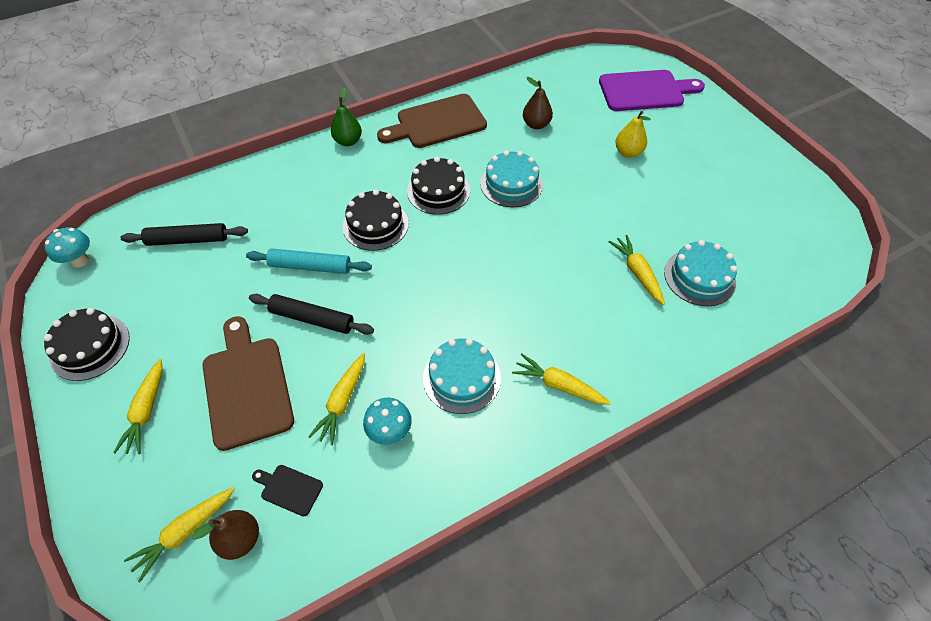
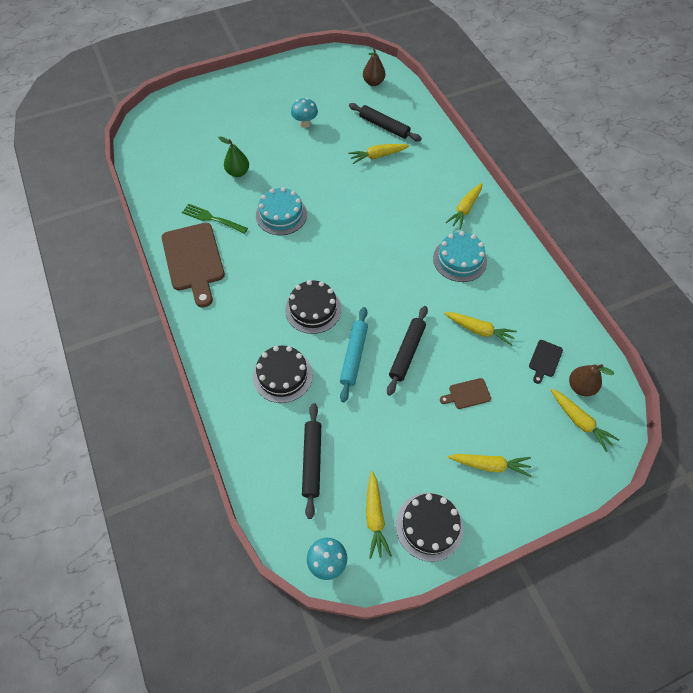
camera: 85 degrees left, 5 degrees up
(113, 297) = (375, 517): none -> yellow carrot
(247, 386) = (467, 394): brown cutting board -> brown cutting board, size x0.45
(348, 141) = (203, 331): green pear -> green pear (238, 172)
(390, 432) = (501, 302): turquoise mushroom -> turquoise mushroom (305, 123)
(438, 191) = (280, 263): black cake -> black cake (282, 375)
(495, 129) = (213, 219): none -> green fork
(536, 124) = (214, 191): brown pear -> brown pear (373, 82)
(628, 152) = (260, 140): yellow pear -> none
(645, 91) = (190, 117): purple cutting board -> none
(699, 277) = (384, 126): turquoise cake -> black rolling pin

